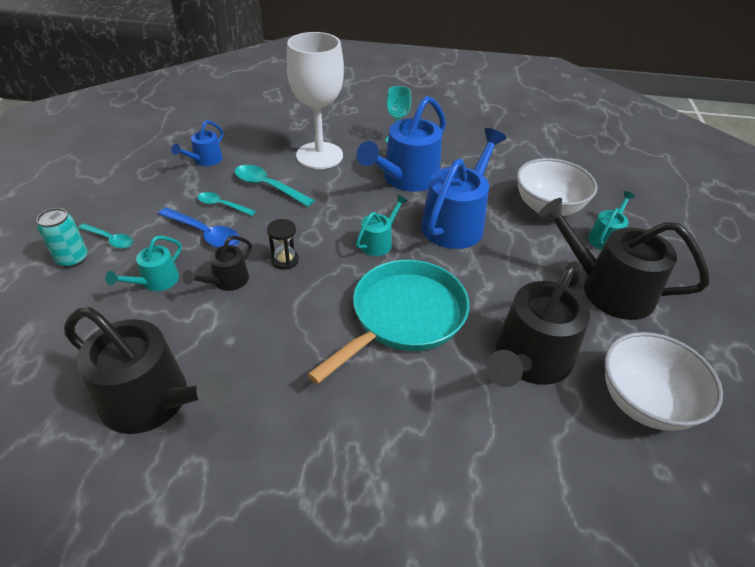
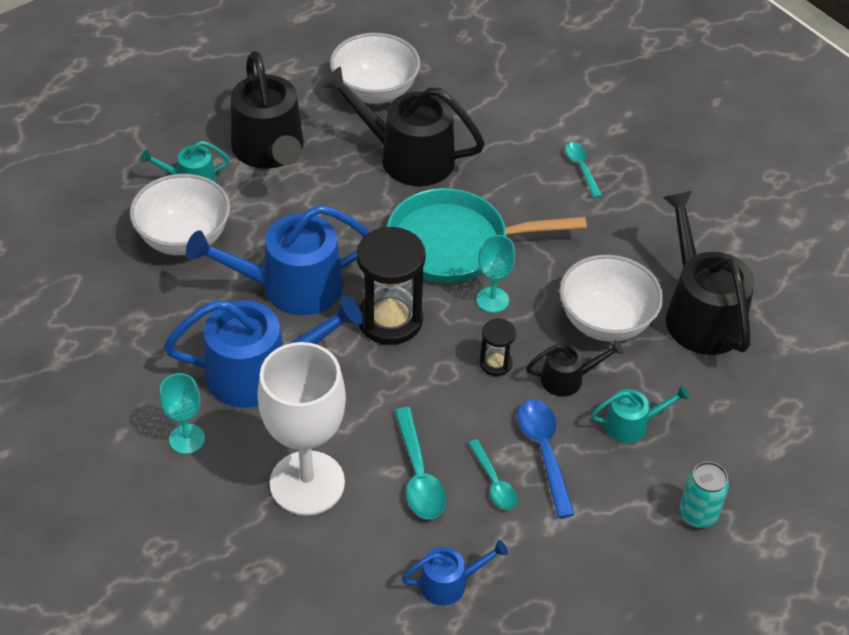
camera: 135 degrees left, 5 degrees up
(110, 239) = (646, 516): turquoise spoon -> turquoise spoon (581, 168)
(232, 338) = (605, 321): none -> white bowl
(331, 296) = (492, 300): none -> turquoise goblet
(378, 242) = (390, 320): turquoise watering can -> black hourglass
(529, 360) = (407, 157): black watering can -> black watering can turned 150 degrees counterclockwise

